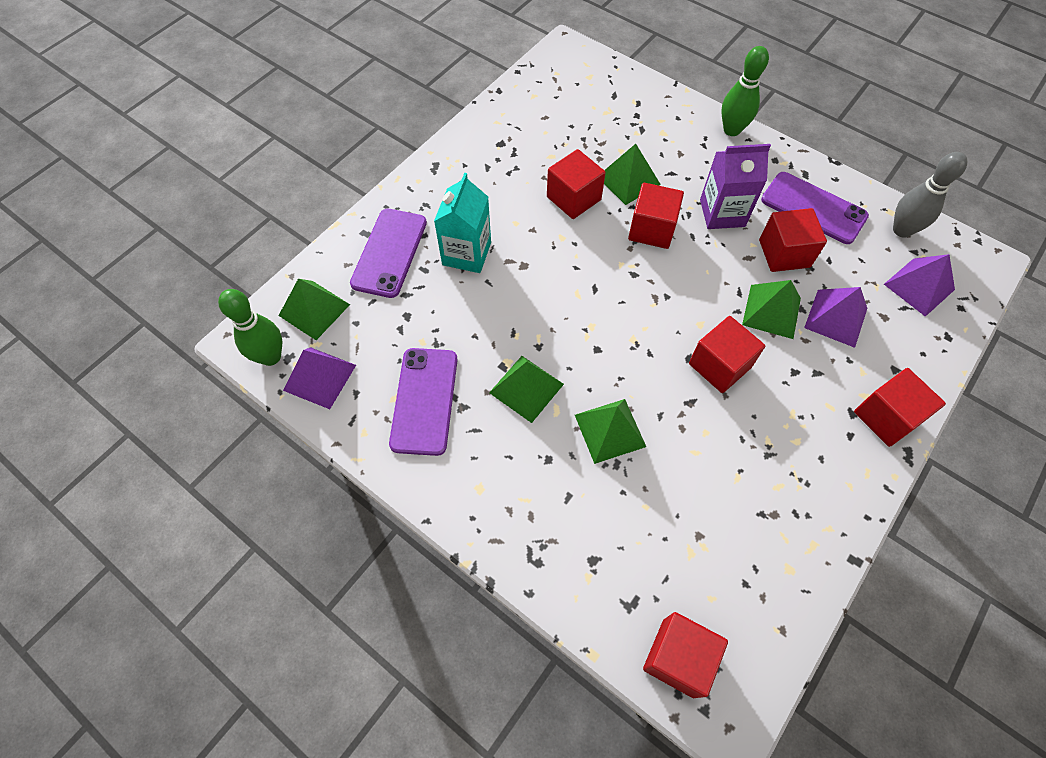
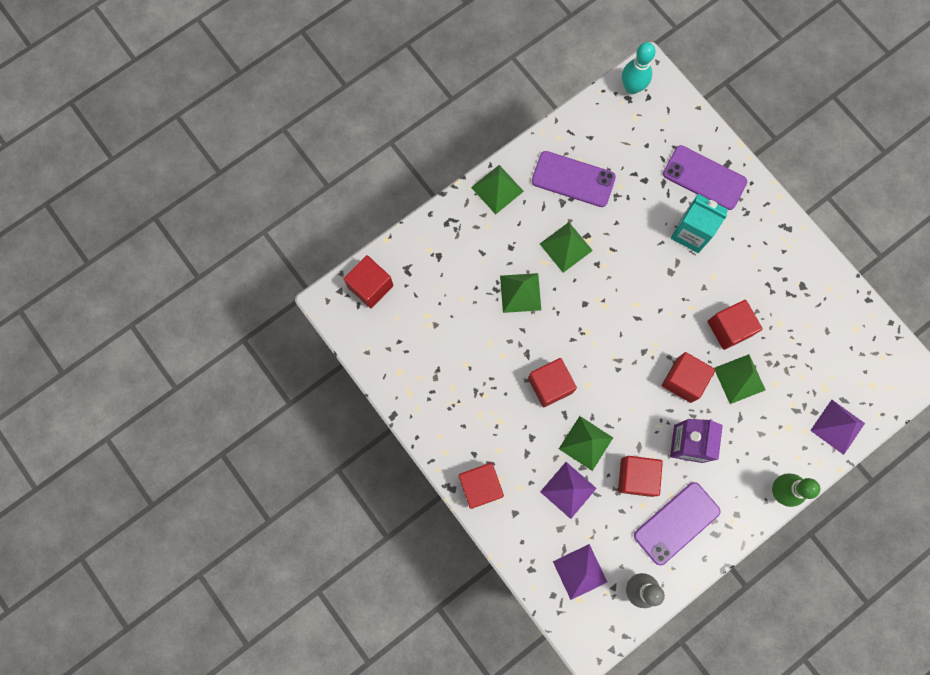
camera: 105 degrees right, 15 degrees up
(270, 356) = (632, 87): green bowling pin -> turquoise bowling pin
(314, 310) = (664, 119): green pyramid -> green pyramid (497, 189)
(320, 377) = (608, 116): purple pyramid -> purple pyramid (837, 427)

